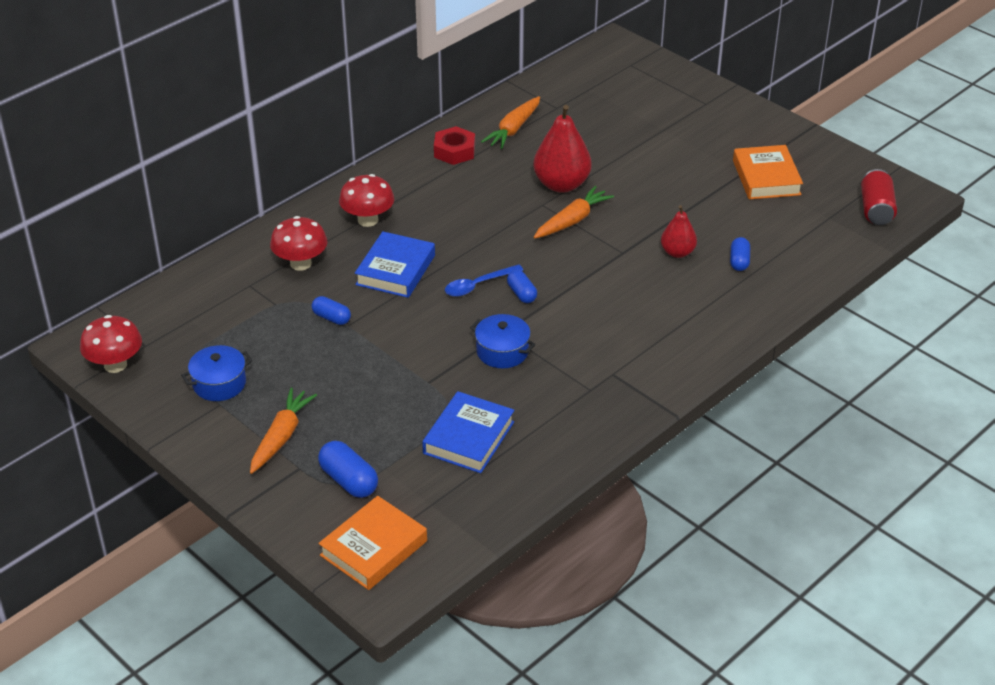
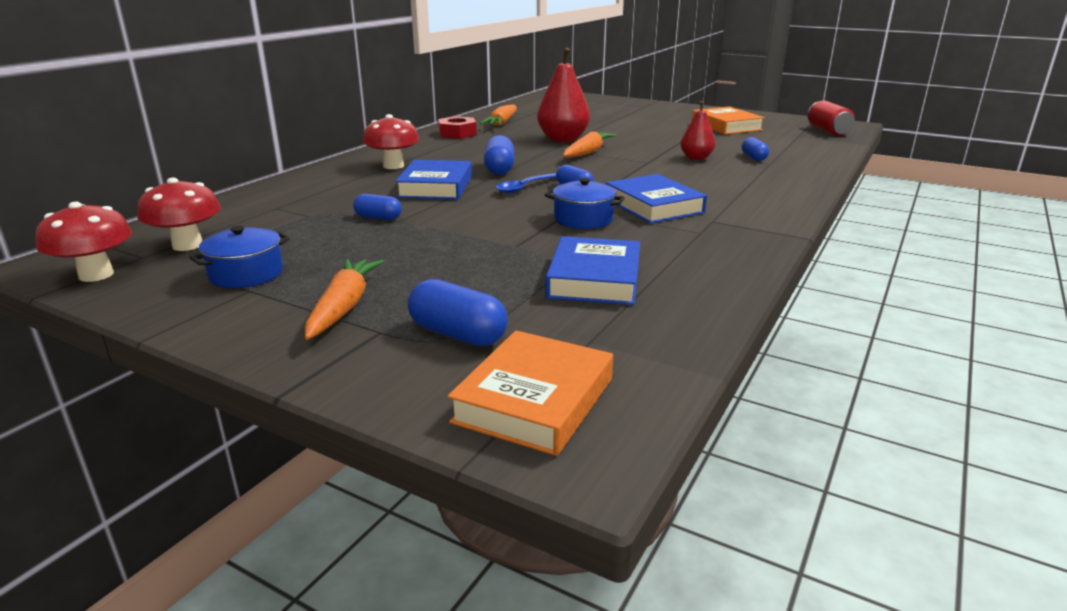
camera: 15 degrees left, 15 degrees down
(300, 263) = (331, 191): red mushroom -> red mushroom (187, 245)
(467, 243) = (499, 169): none -> blue capsule
(576, 340) = (654, 206): none -> blue book

